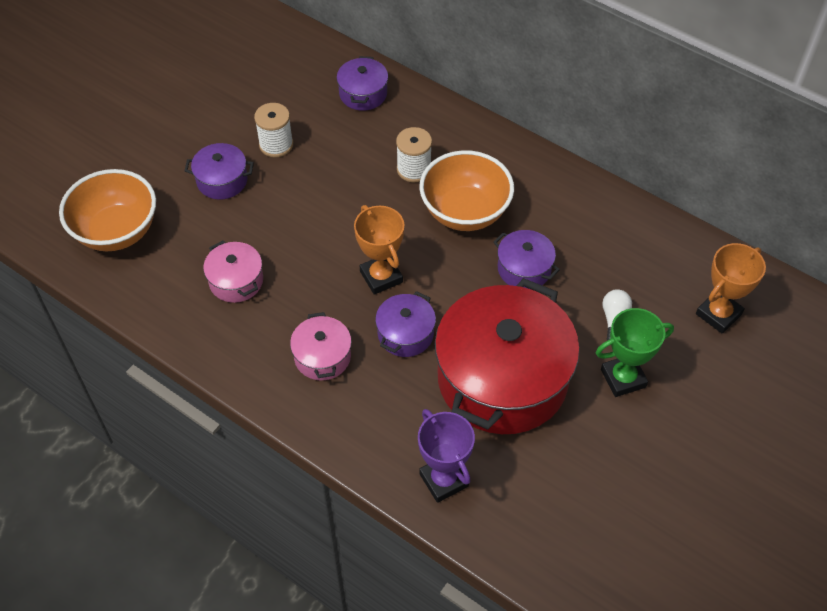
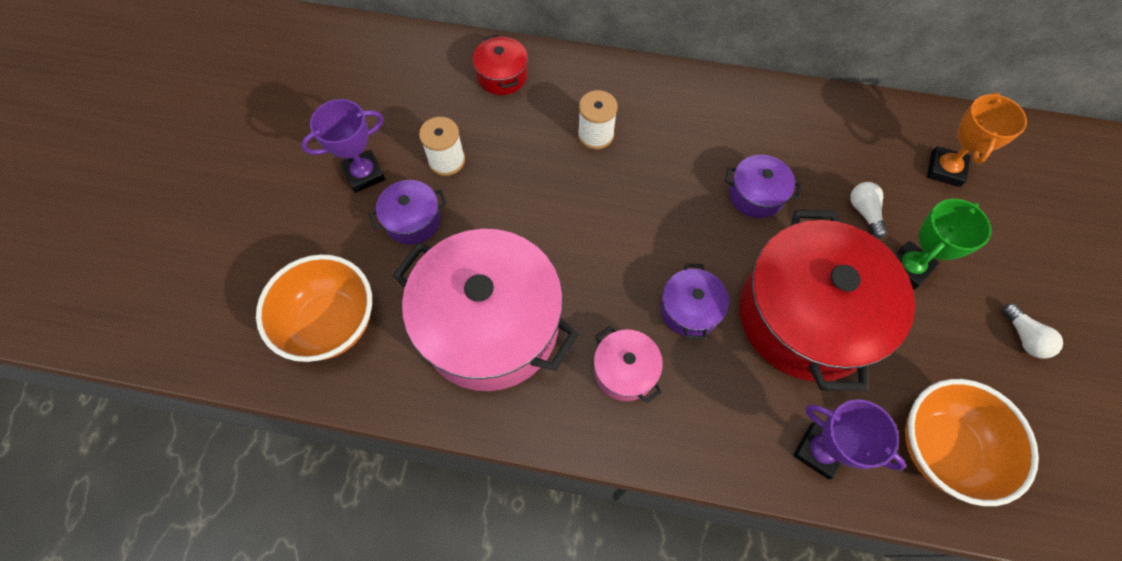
camera: 25 degrees left, 10 degrees up
(204, 131) = (364, 174): none -> purple trophy
(236, 281) = (490, 325): pink pot -> pink pot, size x2.26
(363, 94) = (502, 76): purple pot -> red pot
(381, 277) = (631, 259): orange trophy -> none
(465, 212) = (669, 159): orange bowl -> orange bowl (942, 448)
(691, 474) = (1024, 337): none -> white light bulb

